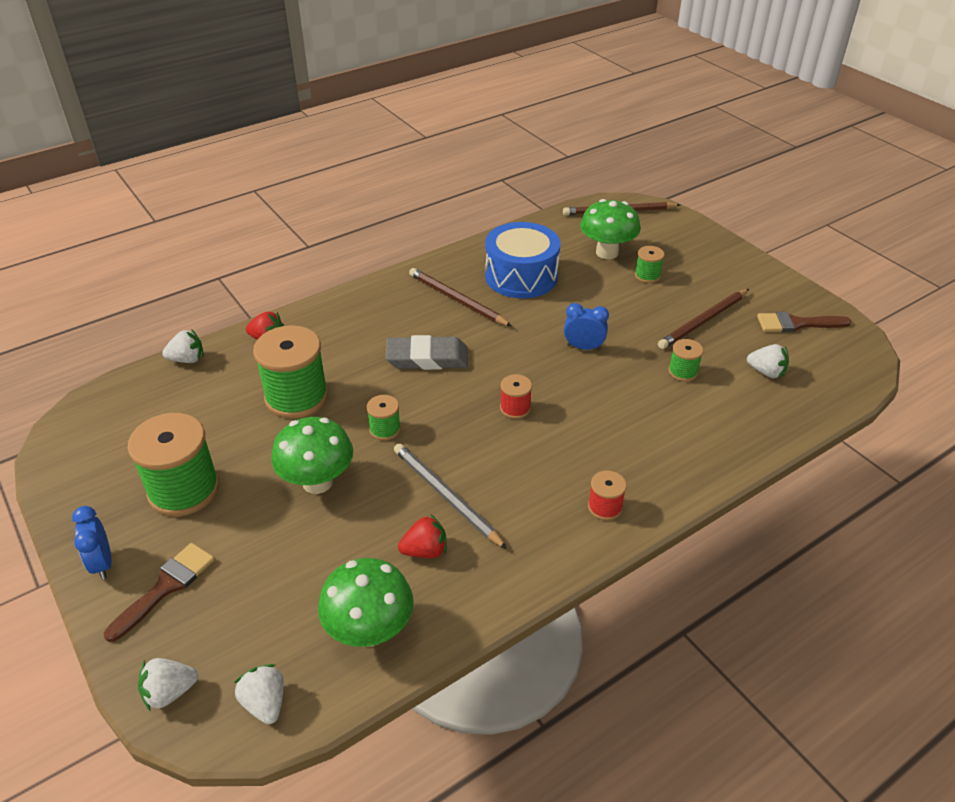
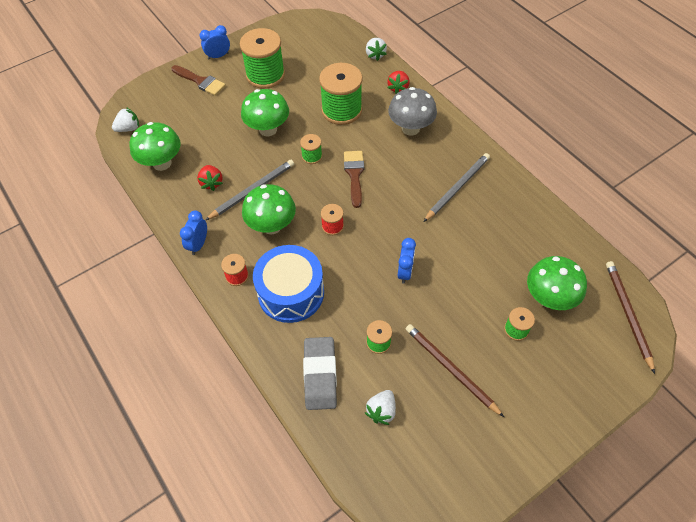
camera: 90 degrees right, 15 degrees up
(170, 692) = (141, 95): white strawberry -> none
(350, 332) = (410, 128): none -> grey mushroom
(427, 358) = (384, 173): grey eraser -> grey eraser (320, 375)
(457, 300) = (457, 188): brown pencil -> grey pencil
(514, 471) = (272, 226): none -> green mushroom
(521, 276) = (497, 230): blue drum -> blue drum (291, 292)
(550, 558) = (198, 244): none -> blue clock
(796, 324) = (456, 455): brown brush -> brown brush (354, 174)

